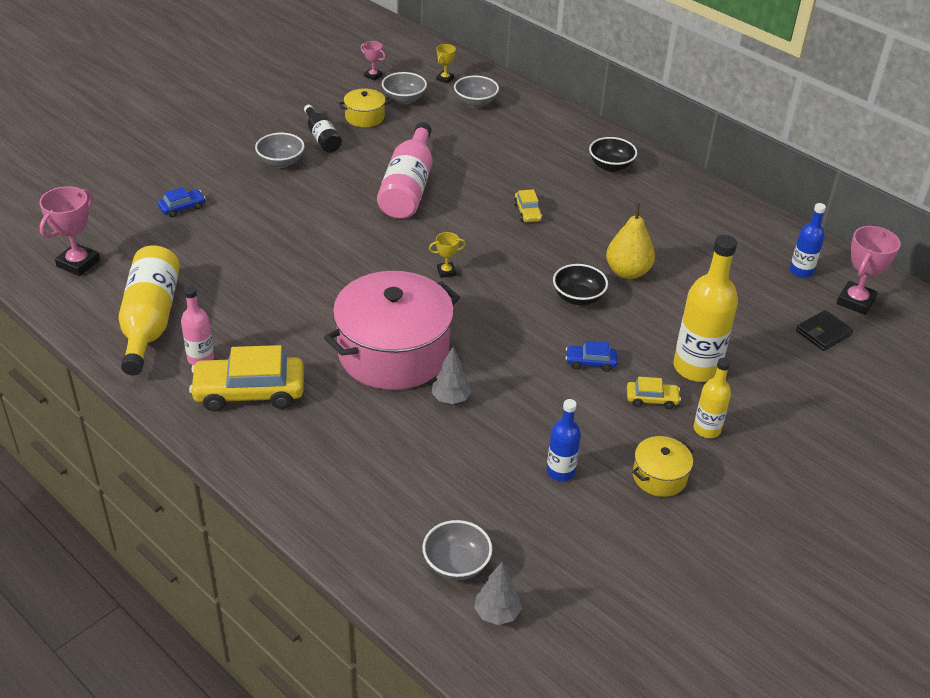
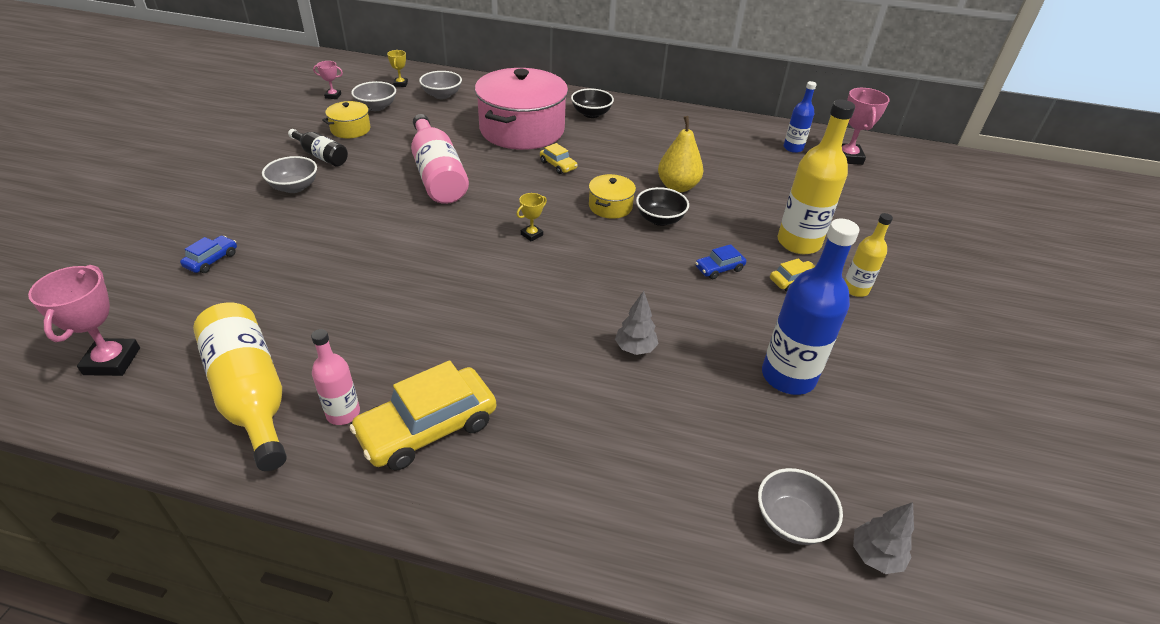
camera: 30 degrees left, 0 degrees up
(393, 352) = (545, 325): pink pot -> pink pot (522, 129)
(560, 471) = (788, 376): blue bottle -> blue bottle, size x1.80
(659, 476) = (864, 345): yellow pot -> yellow pot (610, 206)
(823, 333) = (852, 186): black wallet -> none

